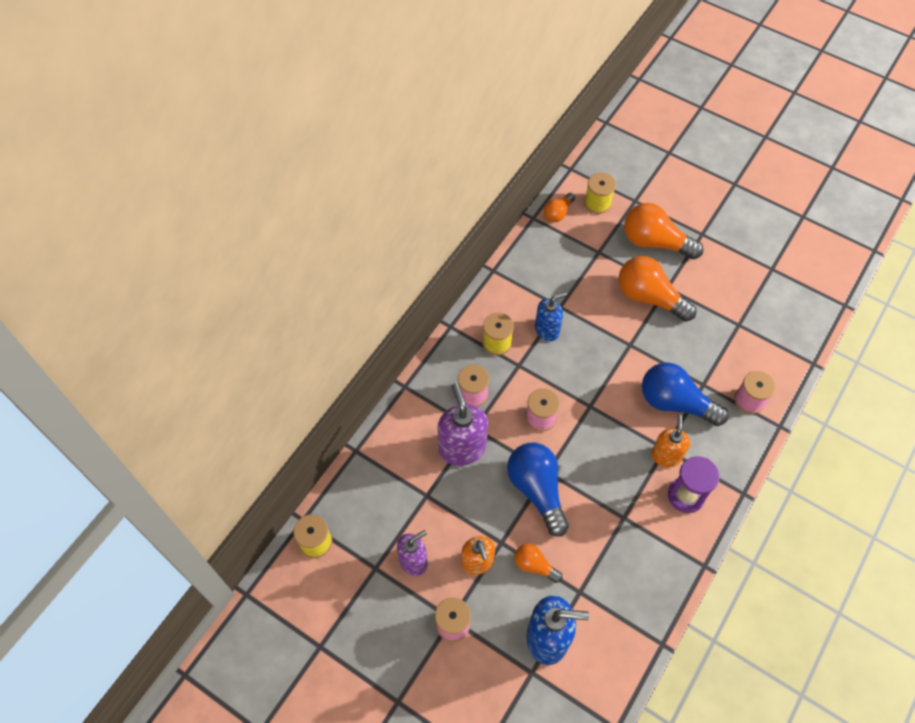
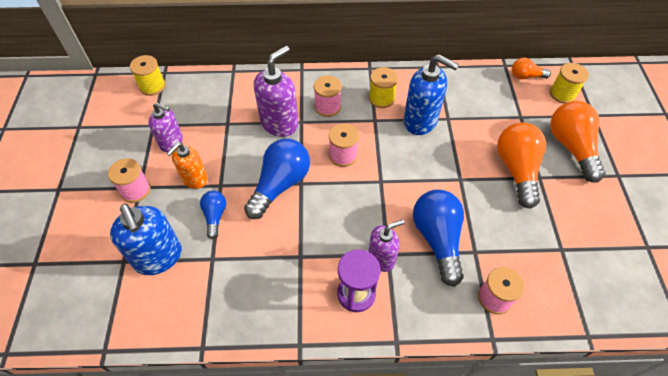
camera: 55 degrees right, 5 degrees down
(534, 565) = (215, 216): orange light bulb -> blue light bulb
(547, 330) = (420, 121): blue soap dispenser -> blue soap dispenser, size x1.55
(666, 455) = (381, 258): orange soap dispenser -> purple soap dispenser

